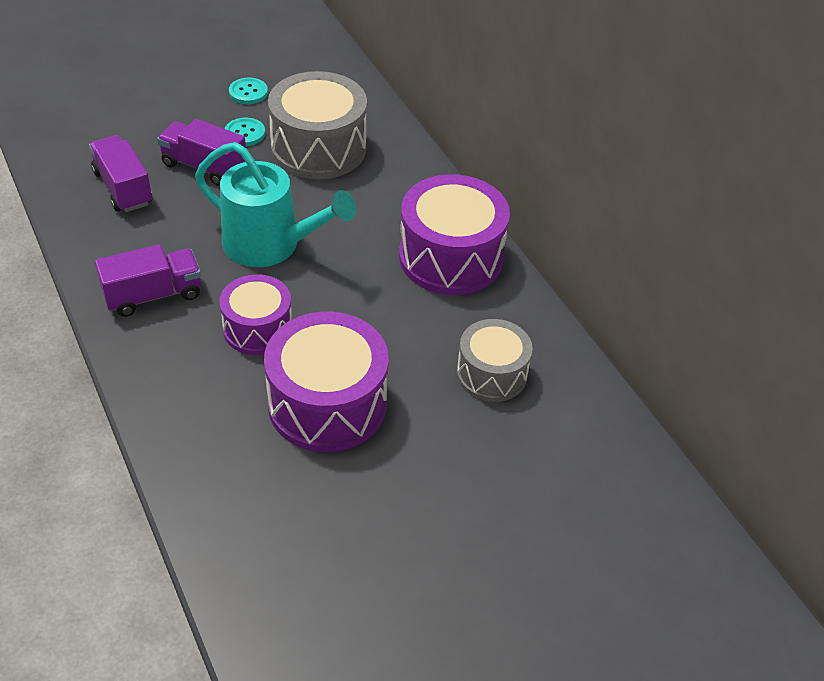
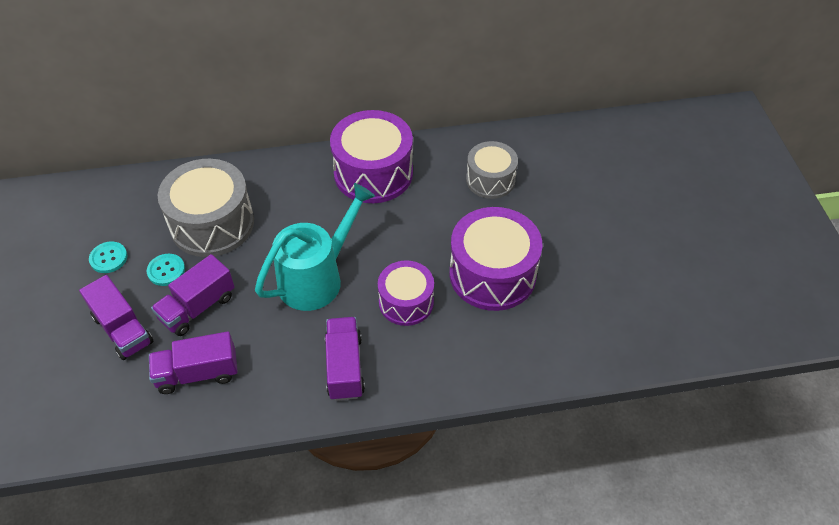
camera: 70 degrees left, 5 degrees up
(164, 126) = (123, 330): none -> purple truck

